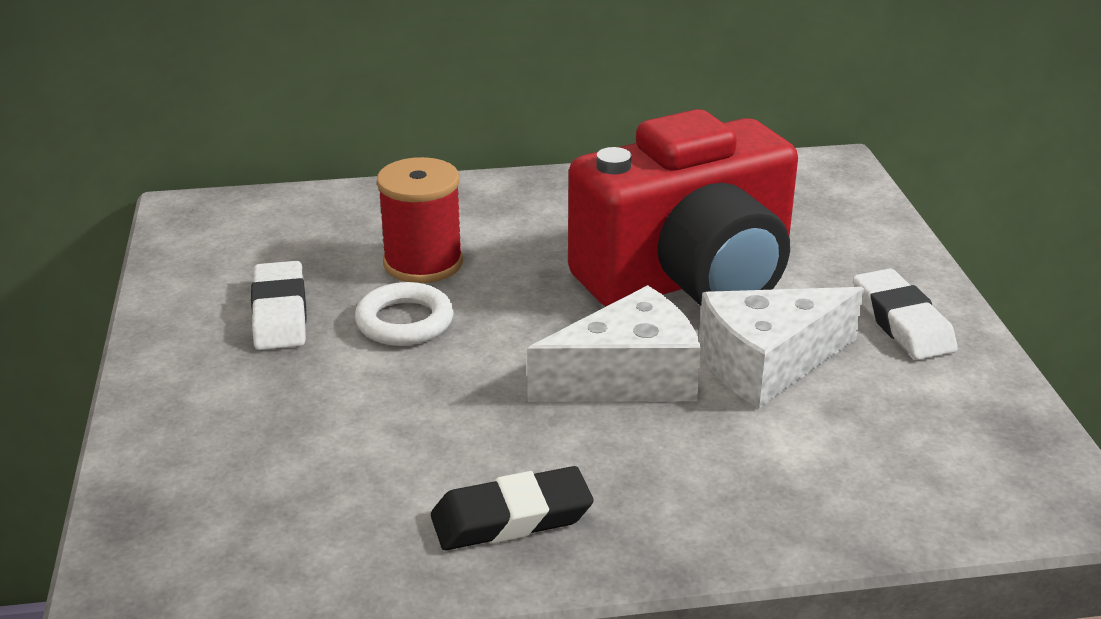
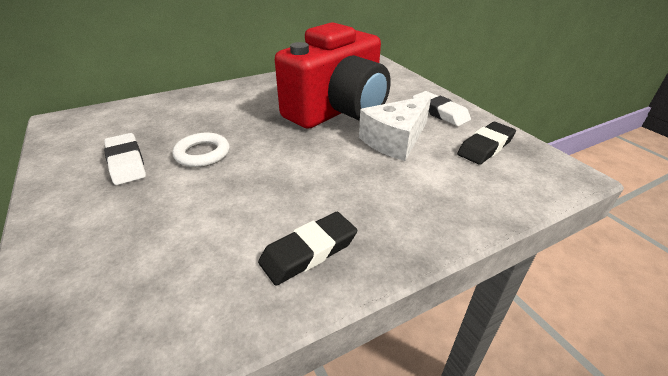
camera: 20 degrees left, 5 degrees up
(423, 263) = (203, 124): red spool -> none
(628, 378) = (334, 159): white cheese -> none
(942, 414) = (485, 147): none -> black eraser

